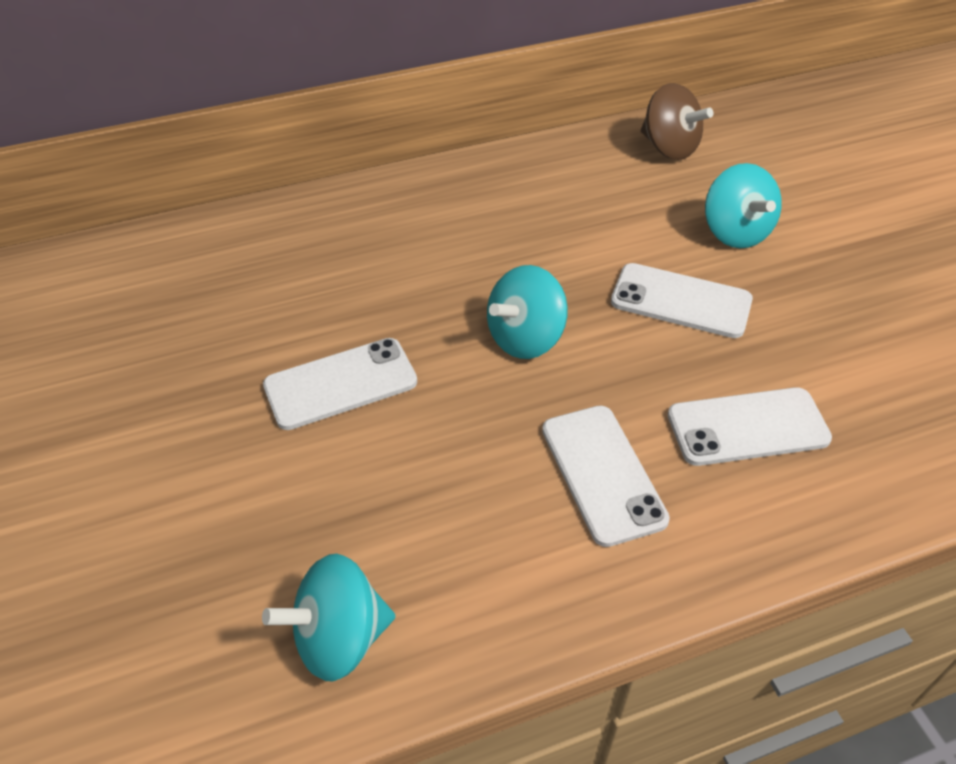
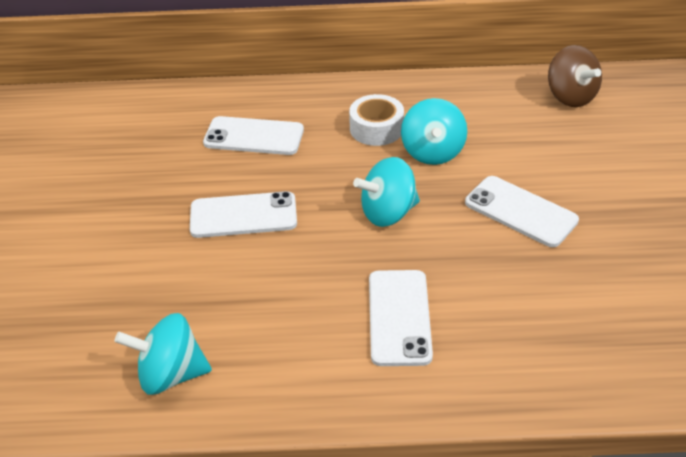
camera: 20 degrees right, 5 degrees down
(460, 231) = (376, 128): none -> white tape
(735, 232) = (591, 170): turquoise spinning top -> turquoise spinning top (432, 152)
(747, 427) = (526, 312): white phone -> white phone (254, 136)

